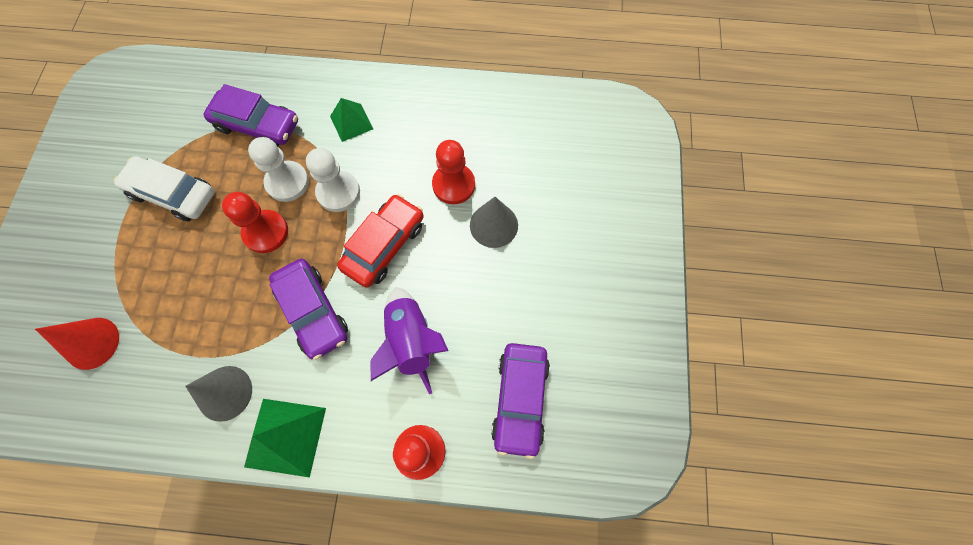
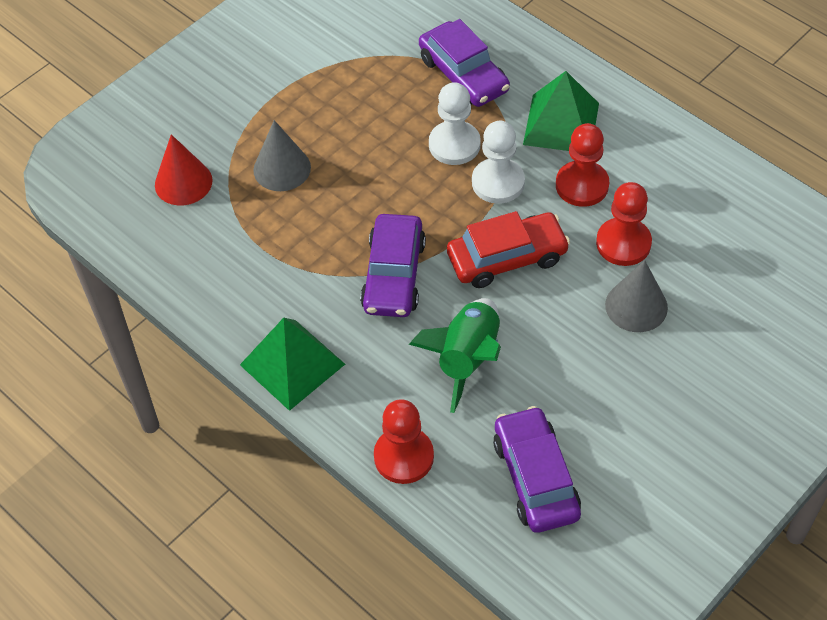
camera: 40 degrees right, 15 degrees down
(173, 194) = (339, 94): white car -> none
(224, 393) = (265, 294): grey cone -> grey cone (282, 168)
(266, 232) = (400, 178): red pawn -> red pawn (582, 185)
(351, 122) = (561, 123): green pyramid -> green pyramid, size x1.60
(410, 341) = (467, 359): purple rocket -> green rocket
(520, 399) = (535, 478): purple car -> purple car turned 120 degrees clockwise

